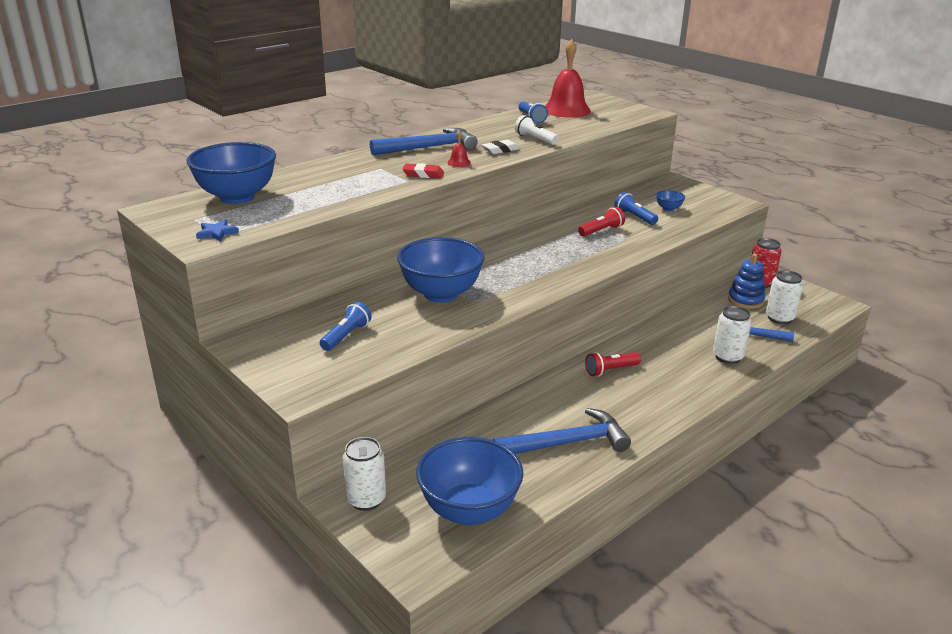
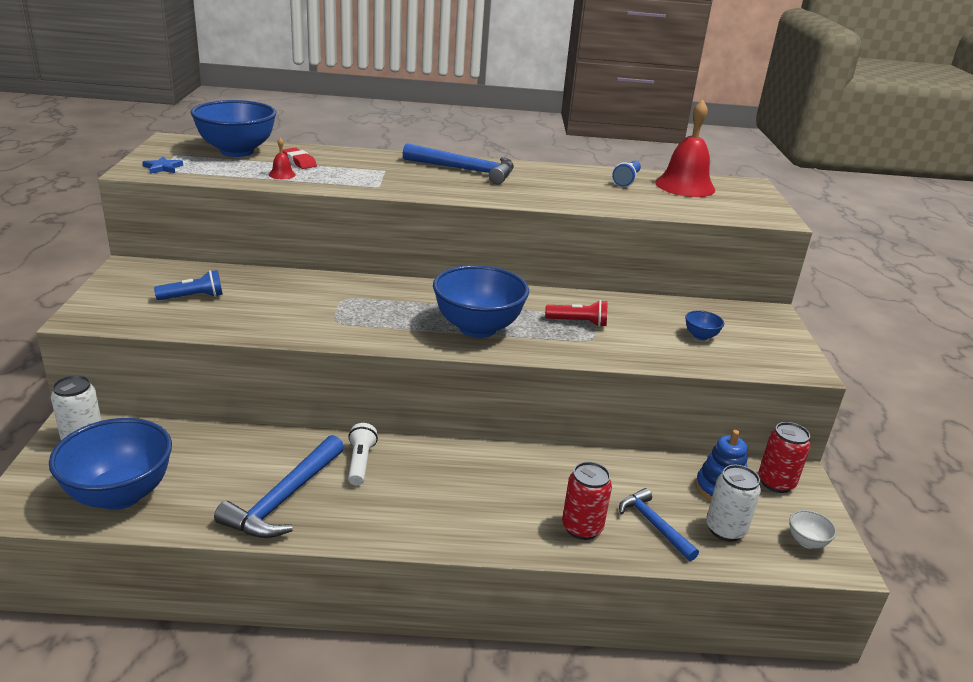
camera: 40 degrees right, 0 degrees up
(423, 174) = (404, 187): red eraser -> red eraser (299, 162)
(441, 294) = (322, 303): blue bowl -> blue bowl (477, 328)
(459, 162) = (458, 189): red bell -> red bell (282, 174)
(500, 150) = (522, 194): white eraser -> none
(535, 139) = (580, 197): white flashlight -> white flashlight (360, 462)
(567, 443) = (283, 499): blue hammer -> blue hammer turned 90 degrees clockwise
(610, 370) = (440, 466): red flashlight -> none
(634, 217) = (643, 326): blue flashlight -> none
(727, 357) = (582, 528): white can -> red can
(814, 303) = (806, 542): none -> white bowl

